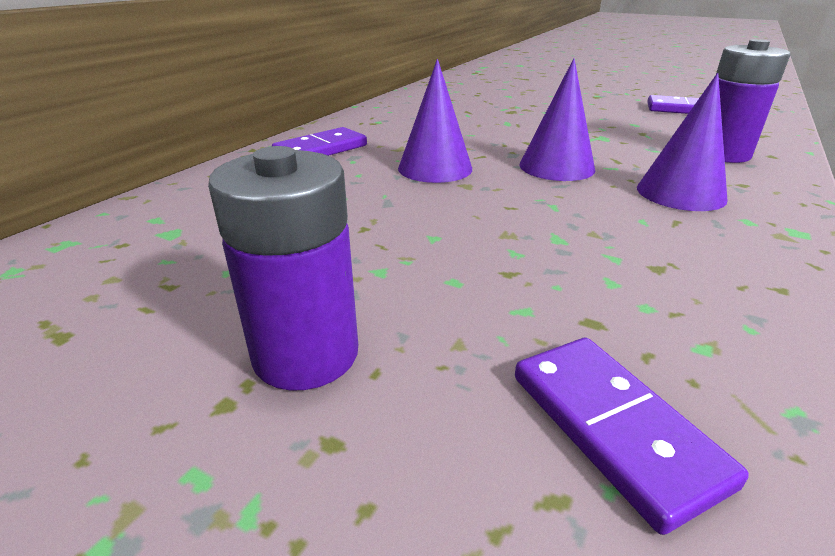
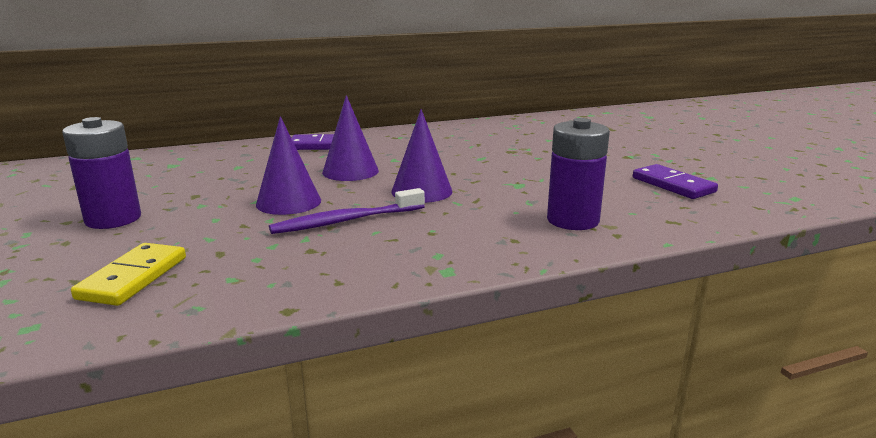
camera: 40 degrees right, 10 degrees down
(590, 221) = (346, 221): none -> purple toothbrush
(613, 428) = (133, 278): purple domino -> yellow domino
(680, 193) = (448, 228): purple cone -> purple cone (288, 202)

